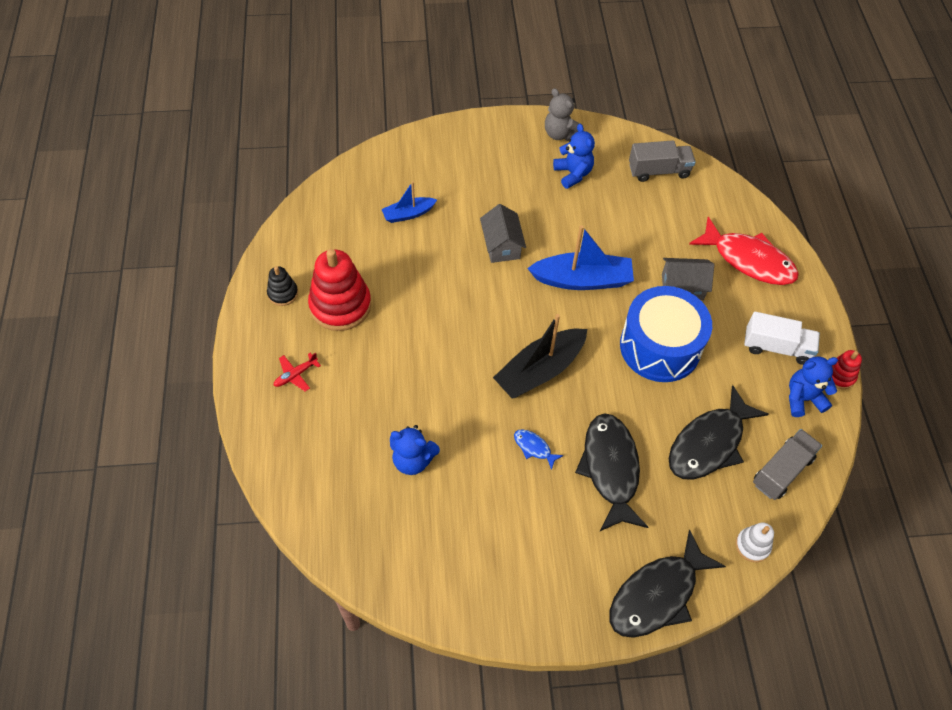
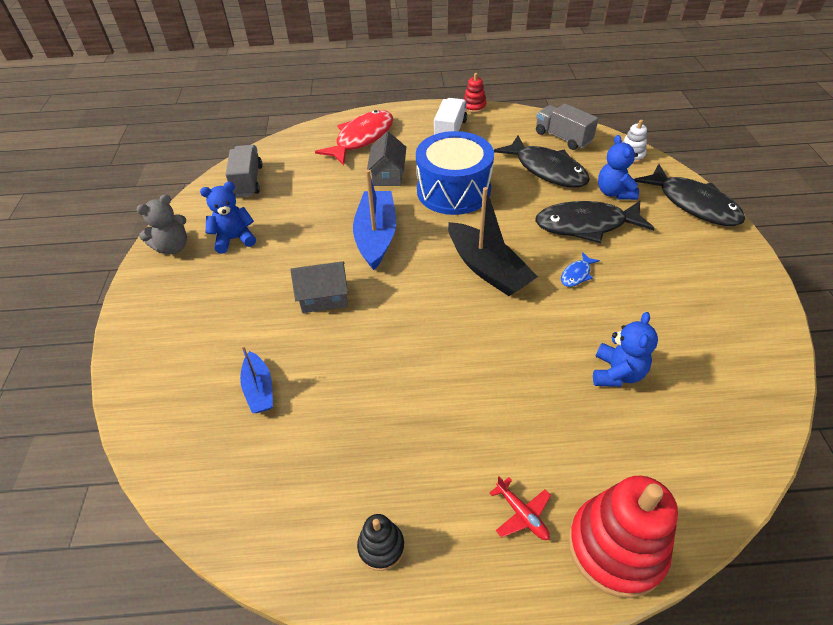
camera: 85 degrees left, 10 degrees down
(340, 305) = (404, 463): red stacking toy -> red stacking toy (616, 547)
(803, 399) = (497, 123): blue teddy bear -> blue teddy bear (614, 192)

